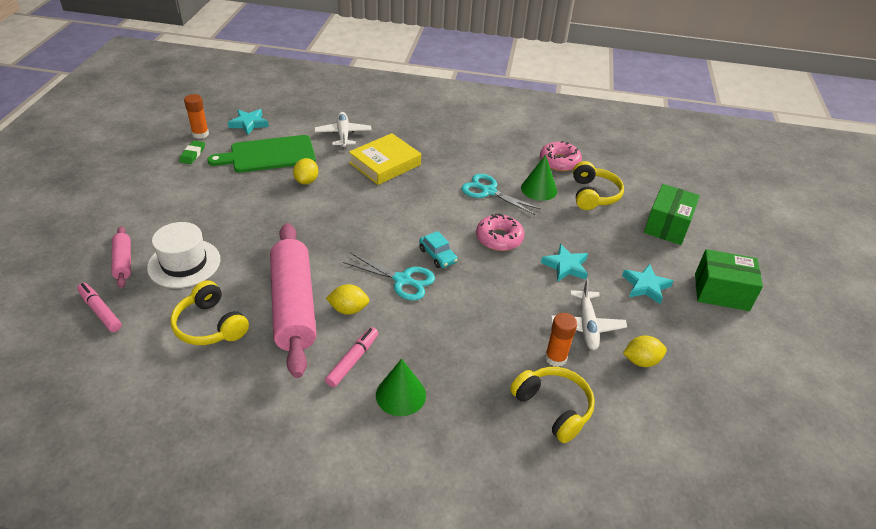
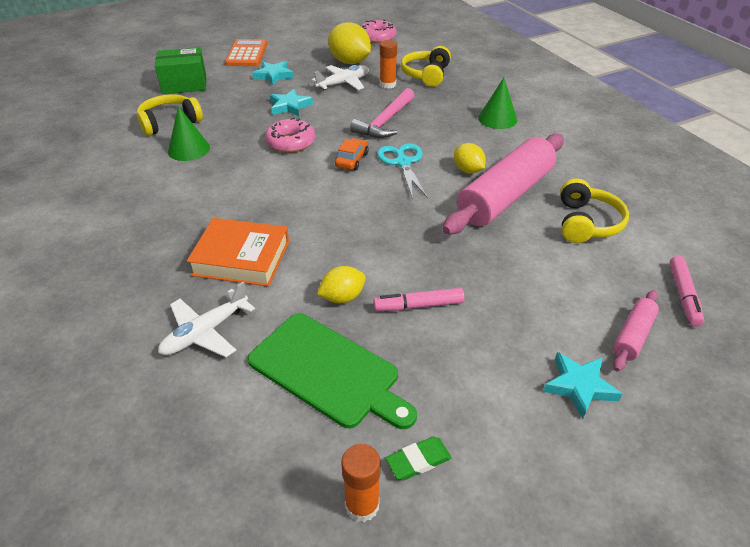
camera: 125 degrees left, 0 degrees up
(184, 263) = (567, 290): white hat -> none
(249, 124) = (271, 464): turquoise star -> turquoise star (579, 386)
(353, 360) = (504, 146): pink marker -> pink marker (418, 305)
(385, 164) = (241, 258): yellow book -> orange book
(437, 255) = (352, 160): turquoise car -> orange car
(478, 309) = (385, 122): none -> pink hammer
(489, 191) = (223, 172): turquoise scissors -> none
(559, 162) = (123, 154): pink donut -> pink donut (377, 37)
(641, 361) = (350, 62): yellow lemon -> yellow lemon, size x1.73
(721, 292) = (247, 54): green box -> orange calculator

